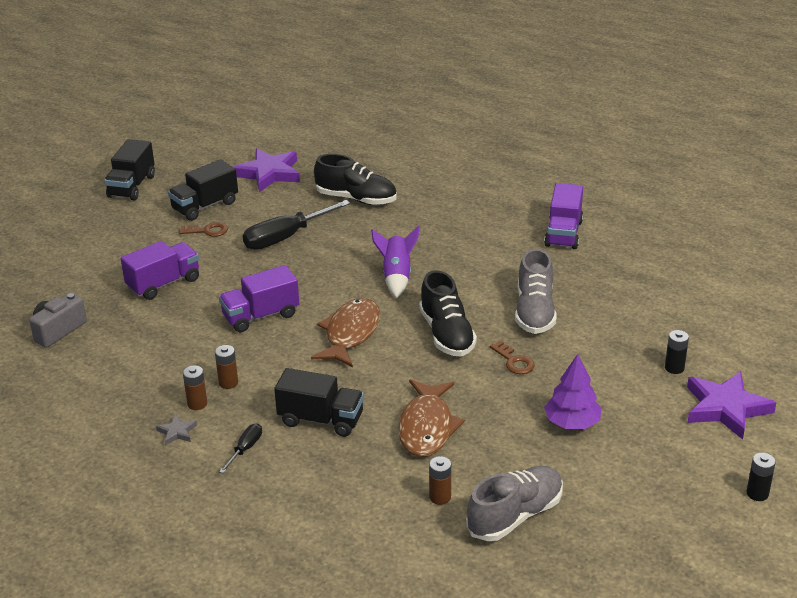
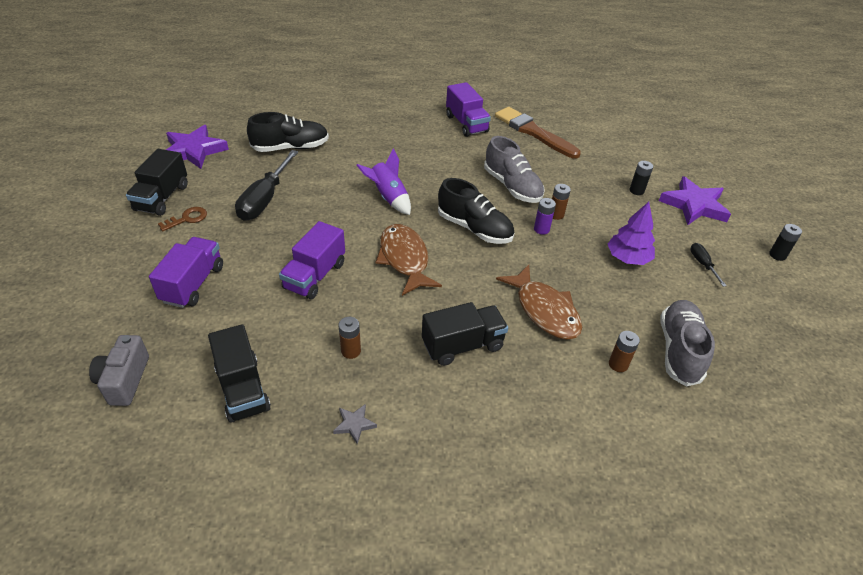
camera: 40 degrees left, 10 degrees up
(132, 186) = (68, 204): black truck -> black truck (243, 389)
(197, 404) = (344, 386): brown battery -> brown battery (556, 215)
(245, 449) = (432, 407): black screwdriver -> black screwdriver (702, 264)
(514, 361) = (541, 229): brown key -> purple battery
(631, 267) = (533, 132): none -> brown brush

